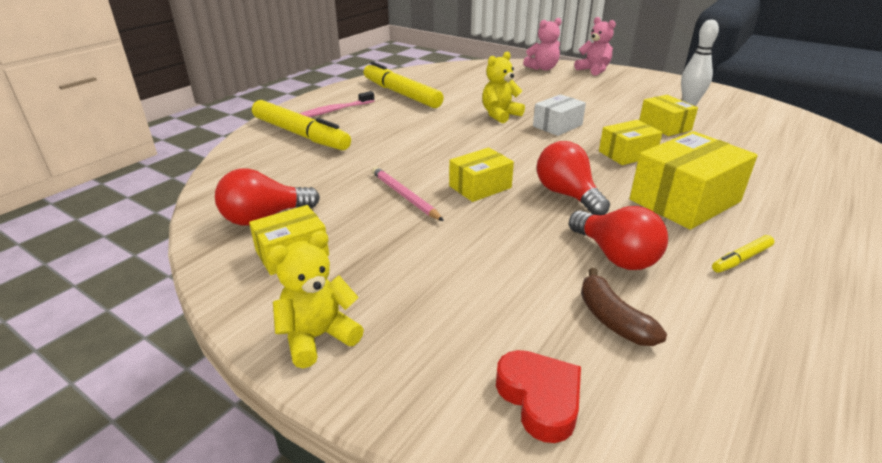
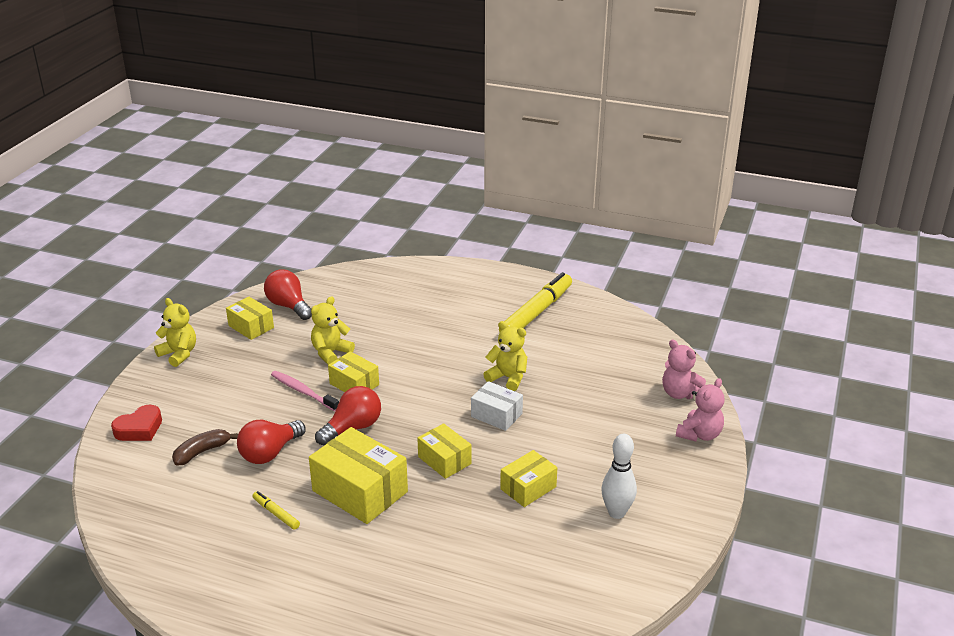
camera: 75 degrees right, 0 degrees up
(300, 134) = (418, 285): yellow marker -> none
(333, 111) = (474, 287): pink toothbrush -> pink toothbrush (303, 391)
(404, 196) = (331, 353): pink pencil -> yellow teddy bear

